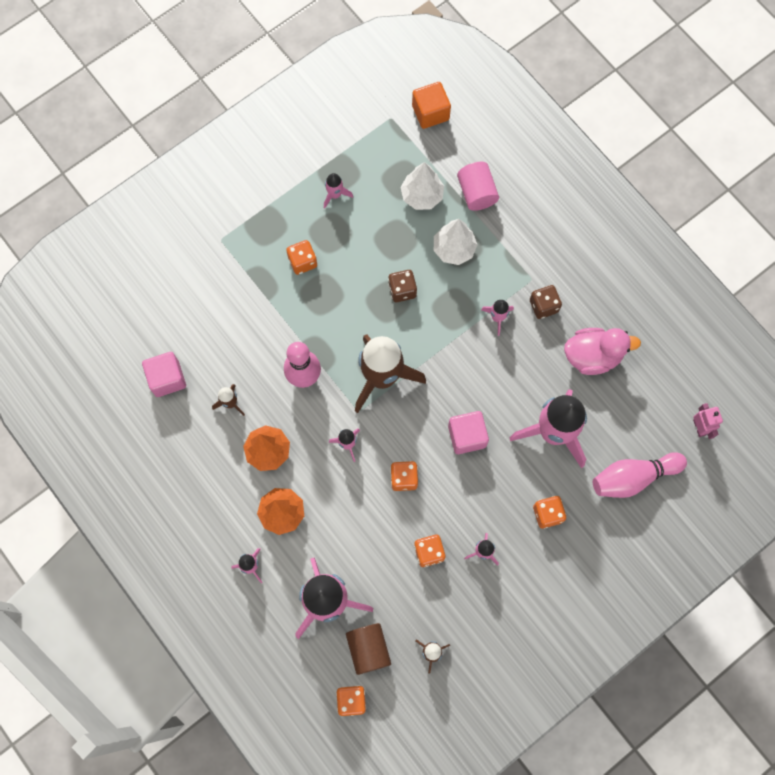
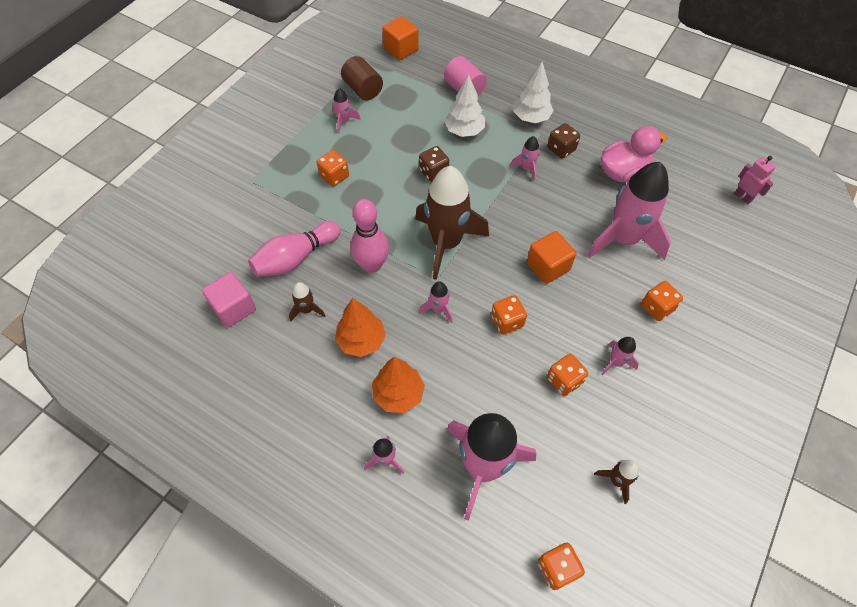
camera: 20 degrees left, 15 degrees down
(368, 649) = (549, 502): brown cylinder -> brown cylinder (363, 89)
(422, 196) = (419, 103): white tree -> white tree (531, 118)
(467, 436) = (548, 266): pink cube -> orange cube
(633, 477) = (713, 253): pink bowling pin -> pink bowling pin (295, 258)

